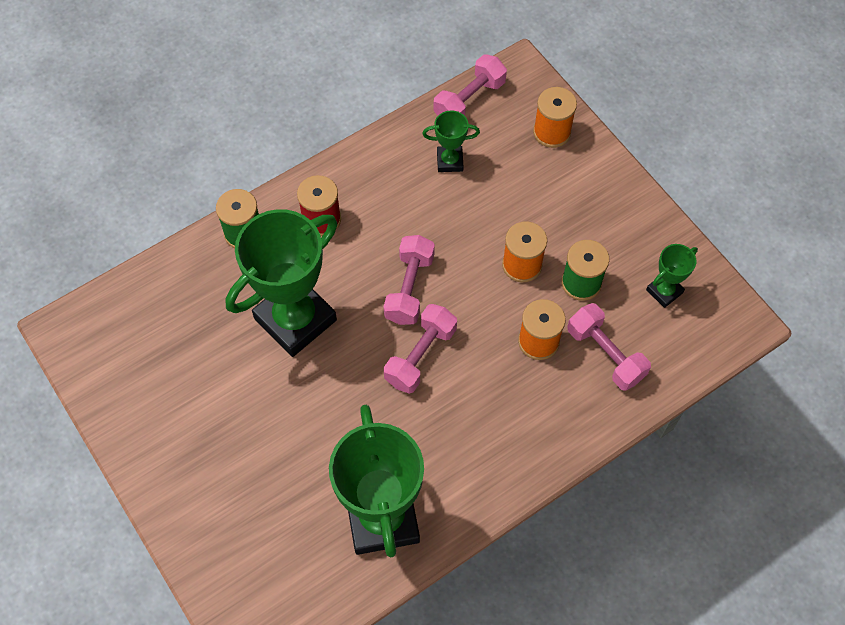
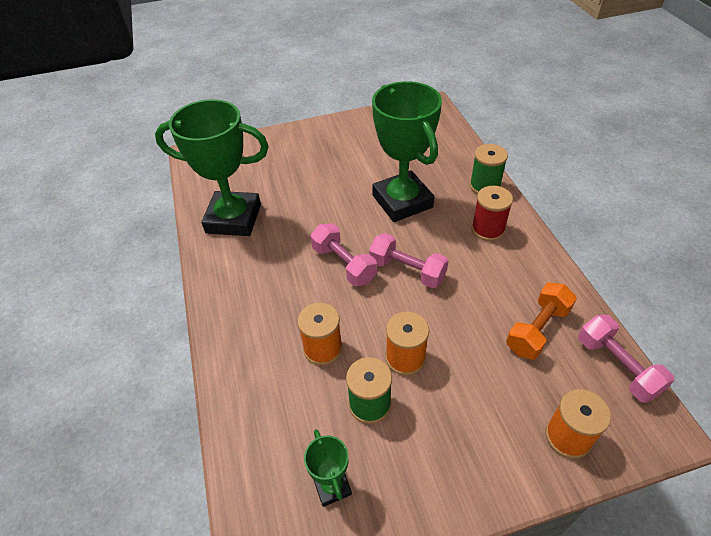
camera: 110 degrees right, 15 degrees down
(450, 161) = (537, 330): green trophy -> orange dumbbell
(605, 354) = (287, 400): pink dumbbell -> none

